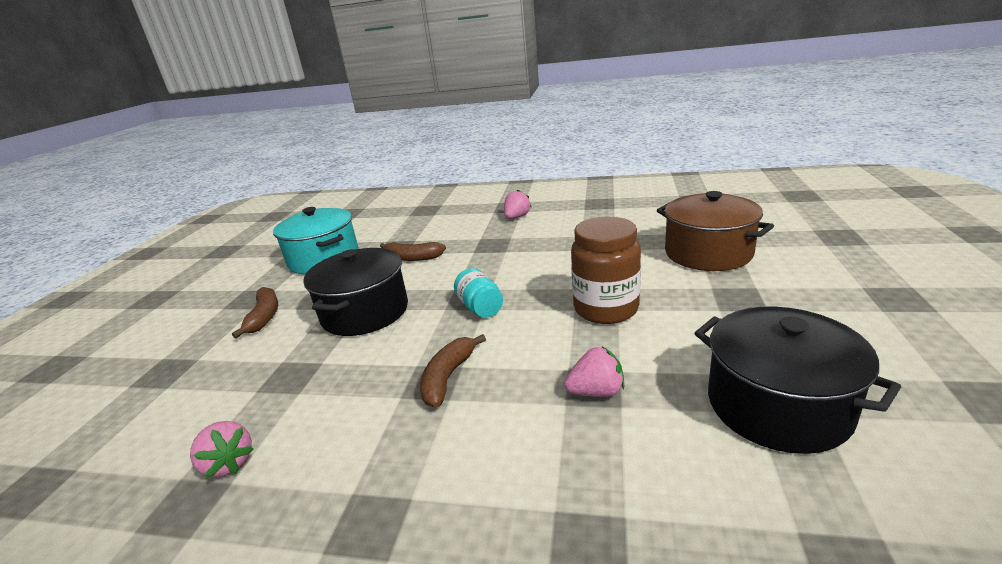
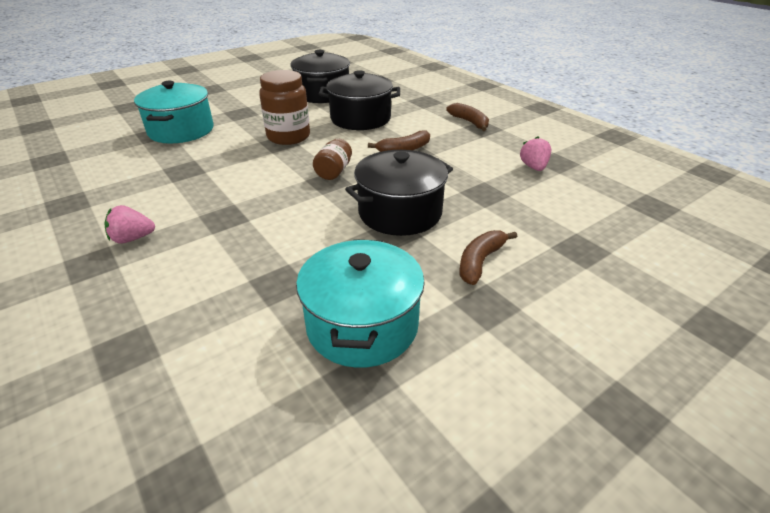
camera: 140 degrees left, 10 degrees up
(412, 258) = (294, 250): brown banana -> brown banana (469, 122)
(480, 307) = (334, 171): turquoise jar -> brown jar
(596, 392) = (360, 119): pink strawberry -> black pot
(708, 253) = (181, 130): brown pot -> turquoise pot

